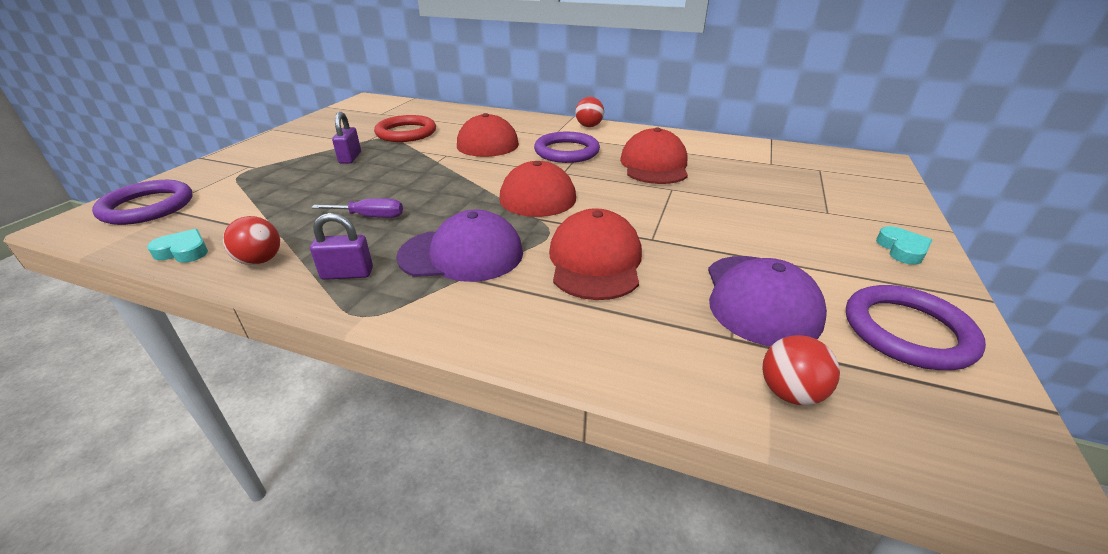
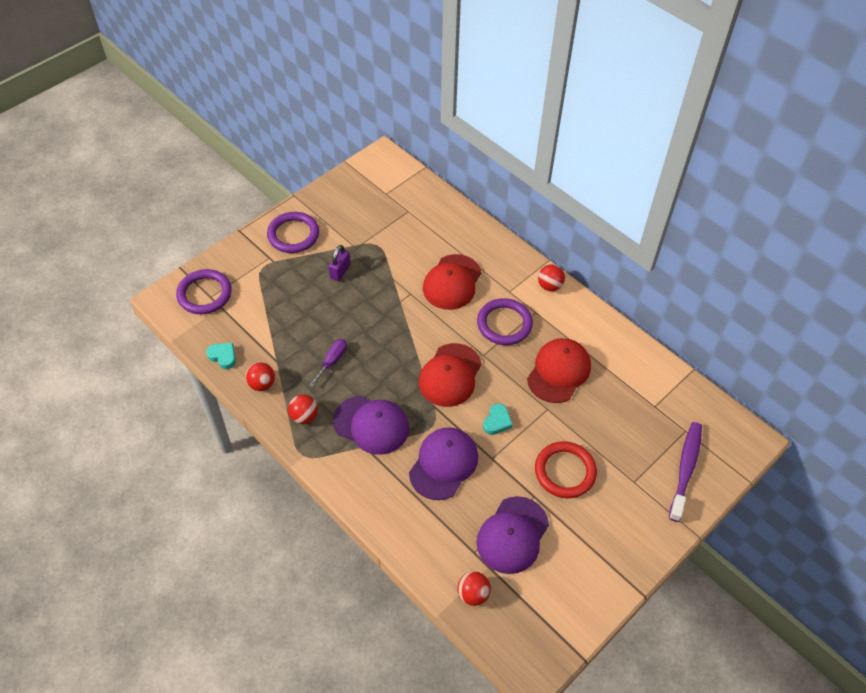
camera: 25 degrees right, 20 degrees up
(347, 274) = (304, 416): purple padlock -> red ball
(370, 217) = (332, 361): purple screwdriver -> purple screwdriver turned 90 degrees counterclockwise
(406, 133) = (394, 242): red ring -> red ring (565, 471)
(595, 261) = (443, 464): red cap -> purple cap
(859, 190) = (685, 469): none -> purple toothbrush
(902, 249) = (641, 537): turquoise heart -> turquoise heart (497, 421)
(907, 331) = (568, 590): purple ring -> purple ring (293, 235)

